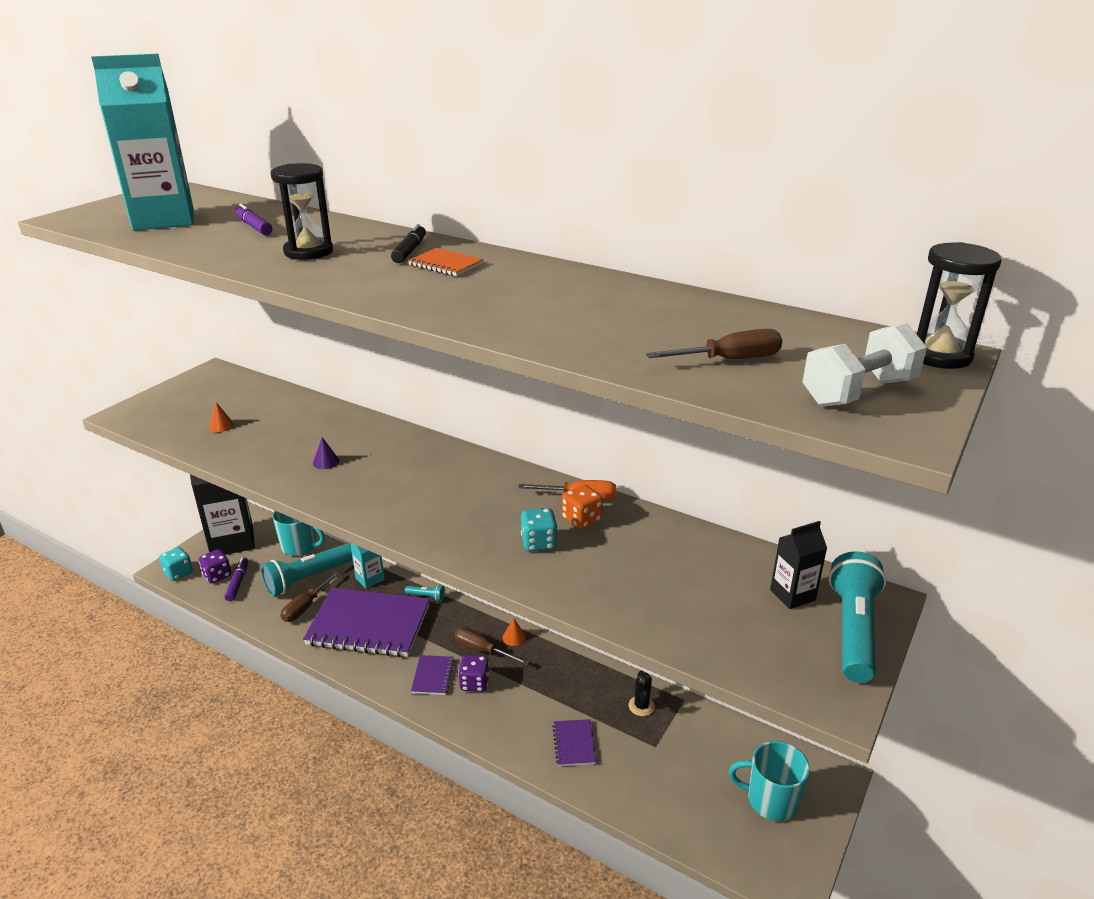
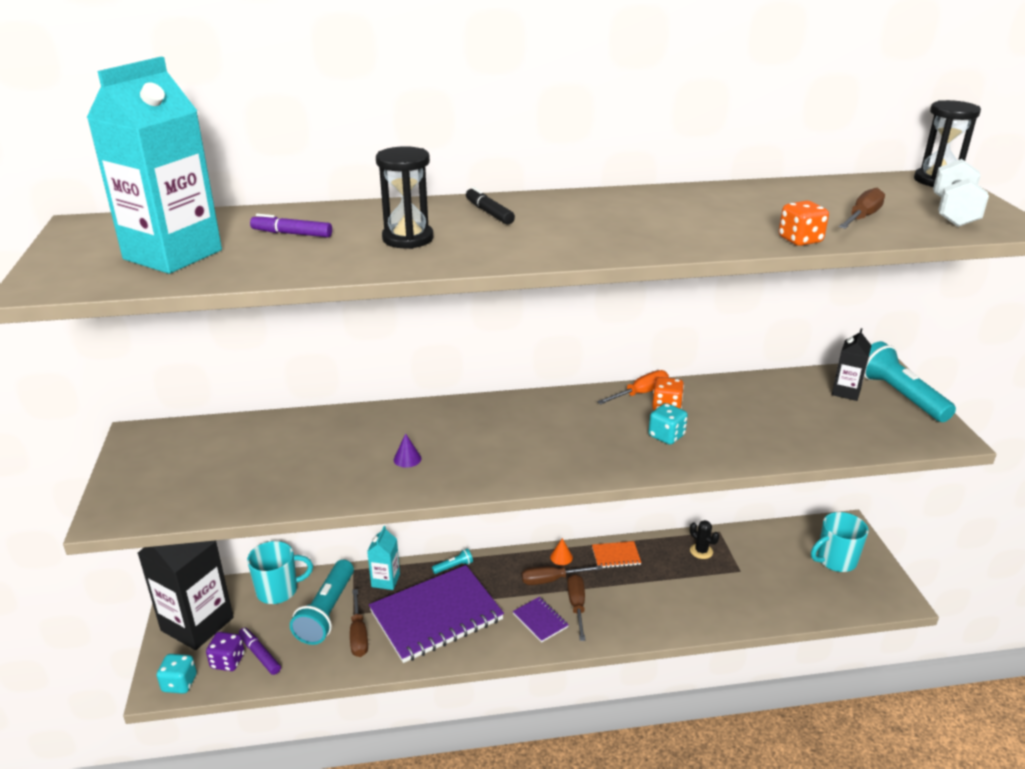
camera: 40 degrees left, 0 degrees up
(221, 426) = (247, 477): orange cone -> none
(446, 264) = (545, 214): orange notebook -> orange notebook (616, 556)
(474, 683) = (577, 606): purple dice -> brown screwdriver
(574, 744) = (693, 602): purple notebook -> none
(602, 356) = (800, 240): none -> orange dice

